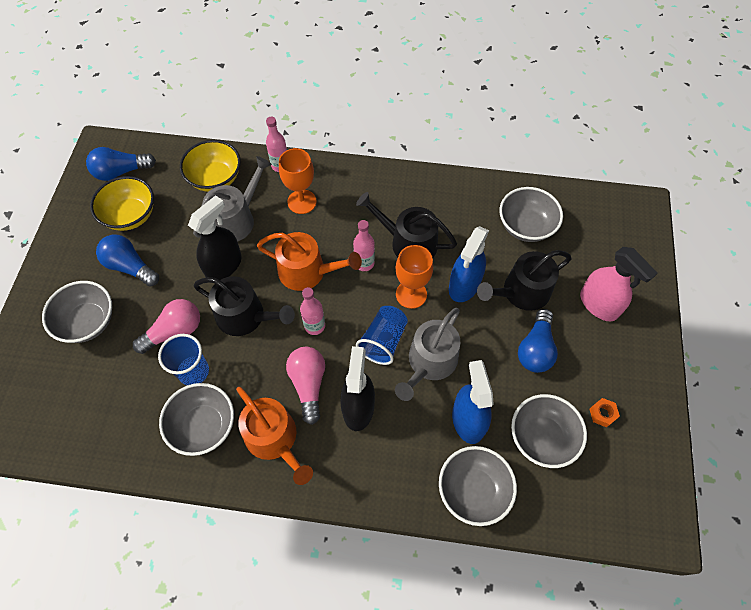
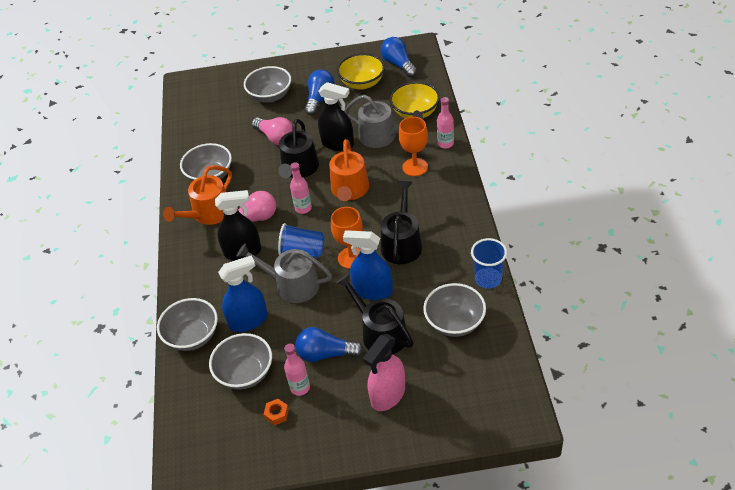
camera: 80 degrees right, 15 degrees down
(193, 371) = (248, 157): blue cup -> blue cup (488, 279)
(364, 263) = (370, 221): pink bottle -> pink bottle (300, 387)

